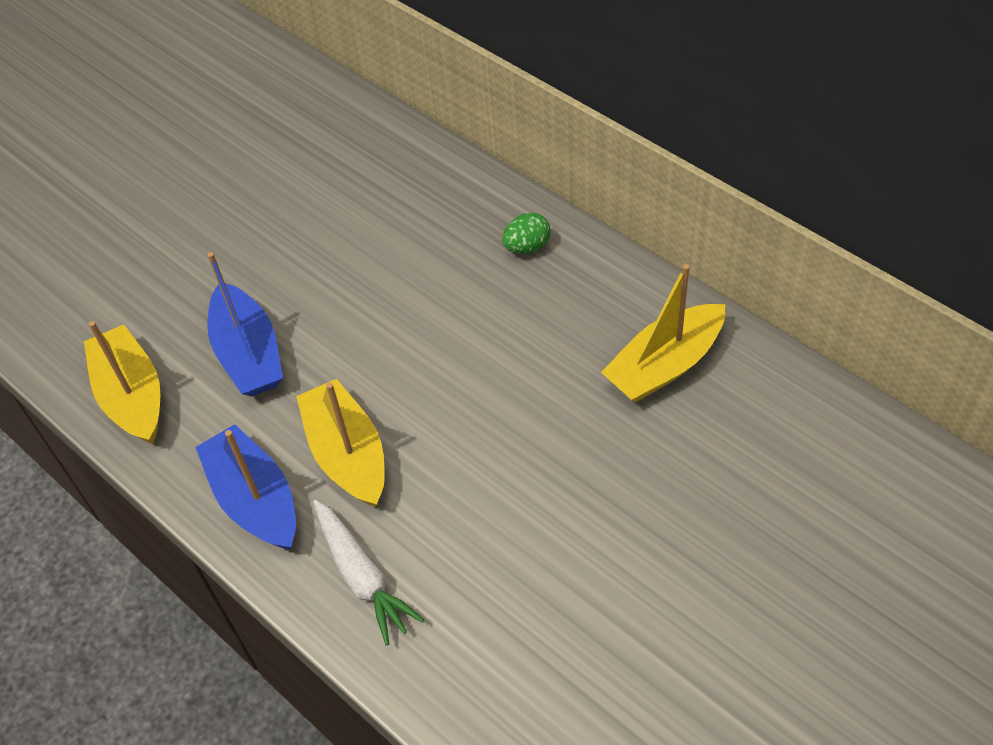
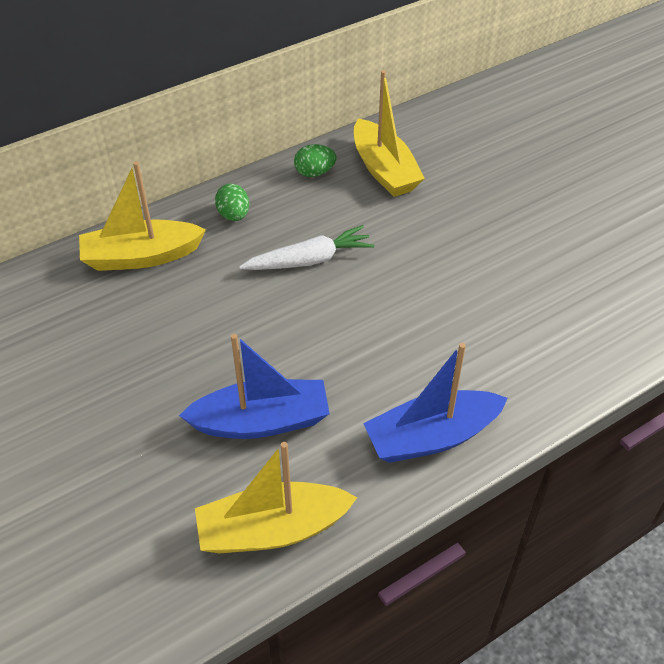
camera: 80 degrees left, 5 degrees down
(347, 454) = (403, 364): yellow boat -> yellow boat (141, 256)
(362, 576) = (526, 372): white carrot -> white carrot (309, 260)
(630, 298) = (314, 173): none -> green egg

